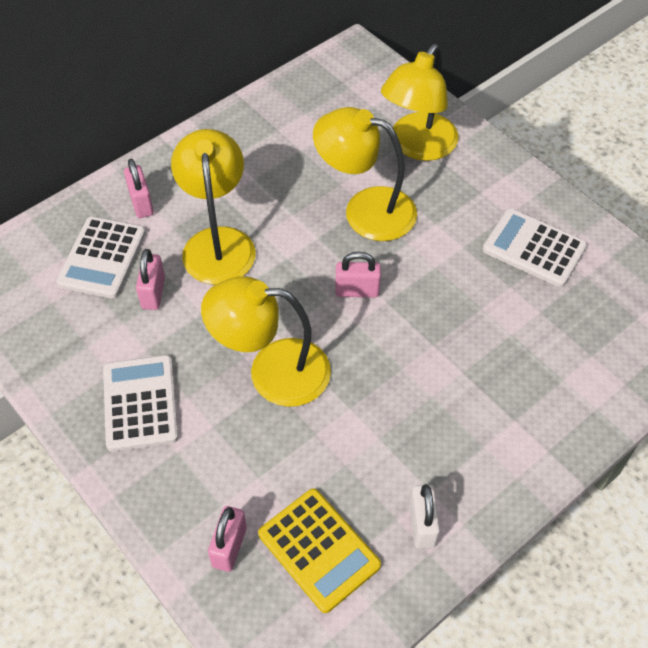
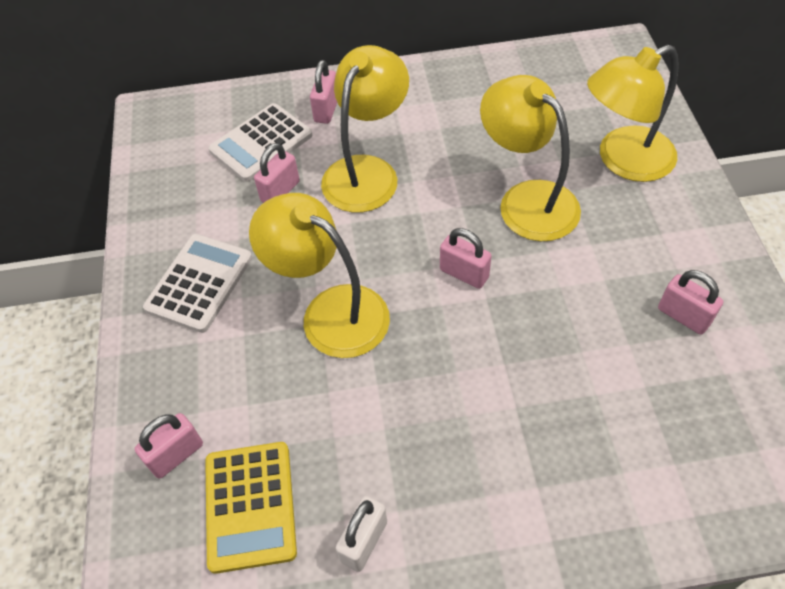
camera: 35 degrees right, 0 degrees up
(534, 248) = (683, 316): white calculator -> pink padlock

